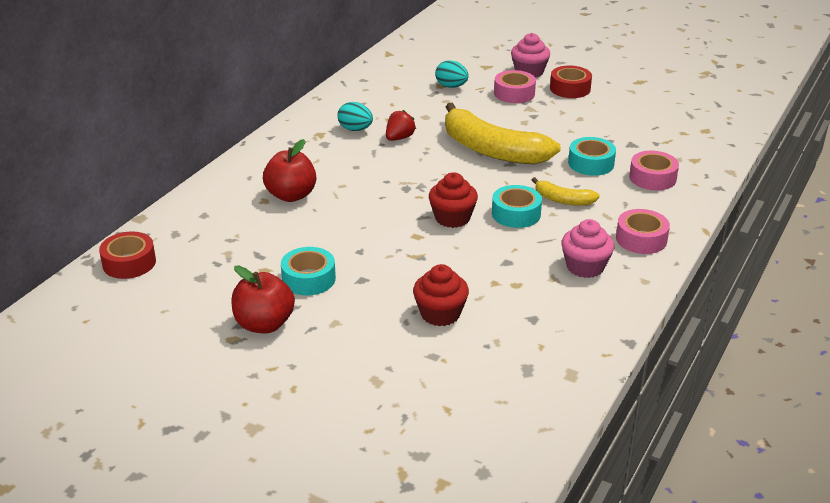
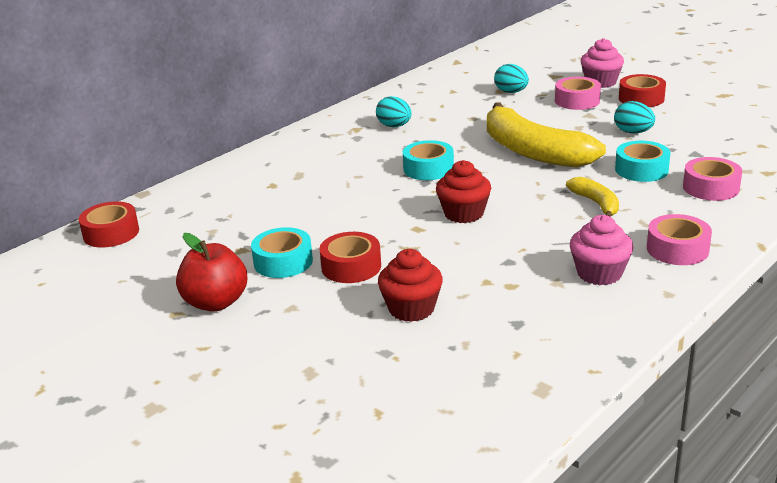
camera: 15 degrees right, 5 degrees down
(291, 195) = (301, 182): red apple -> none
(372, 278) = (351, 266): none -> red tape
(399, 138) = (437, 136): red strawberry -> none
(516, 214) = (537, 214): turquoise tape -> turquoise tape (428, 169)
(563, 200) = (596, 203): yellow banana -> yellow banana turned 150 degrees counterclockwise
(573, 125) = (633, 132): none -> turquoise egg

